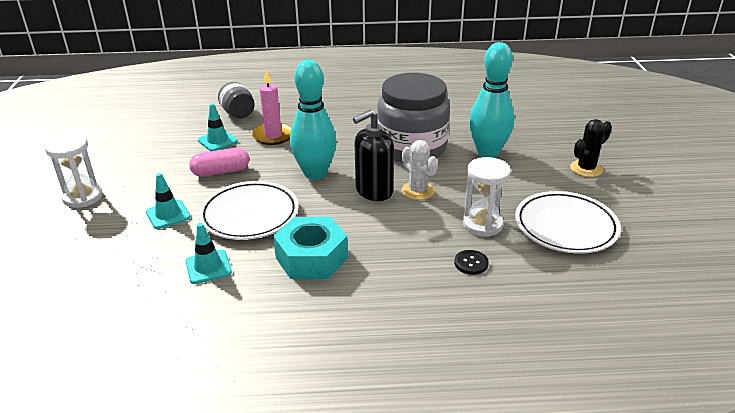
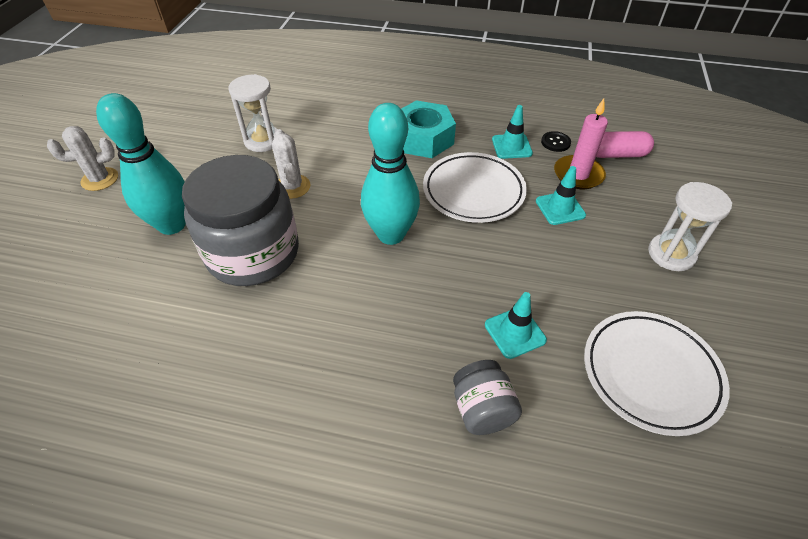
camera: 165 degrees left, 15 degrees up
(221, 171) = (506, 263): pink capsule -> pink capsule (617, 154)
(273, 136) = (429, 325): pink candle -> pink candle (578, 175)
(374, 191) = (337, 195): black soap dispenser -> none
(471, 263) = (300, 113): black button -> black button (555, 142)
(565, 227) = (198, 126): white plate -> white plate (650, 374)
(586, 169) = (100, 179): black cactus -> white cactus

